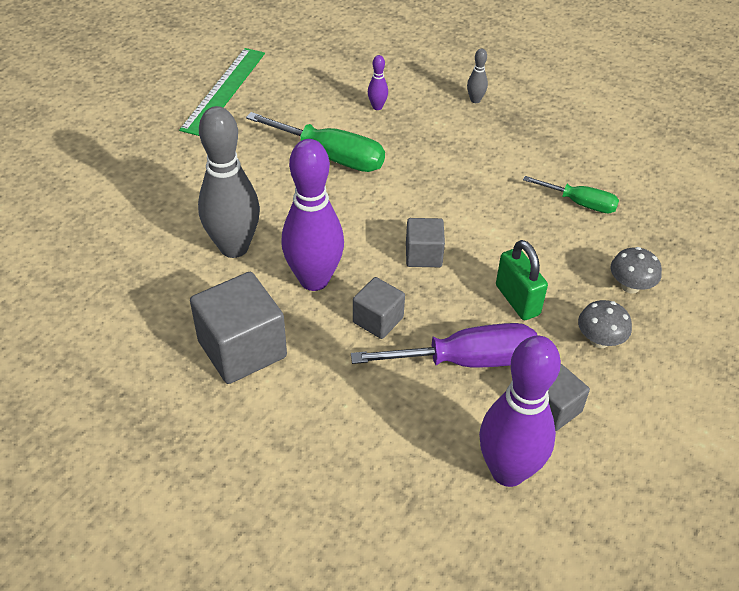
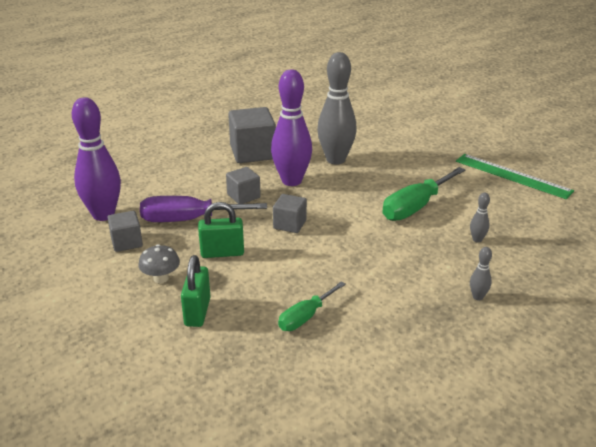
camera: 110 degrees right, 15 degrees down
(377, 107) = (477, 239): purple bowling pin -> grey bowling pin
(466, 360) = (188, 220): purple screwdriver -> purple screwdriver turned 75 degrees clockwise
(630, 286) = (197, 312): grey mushroom -> green padlock

